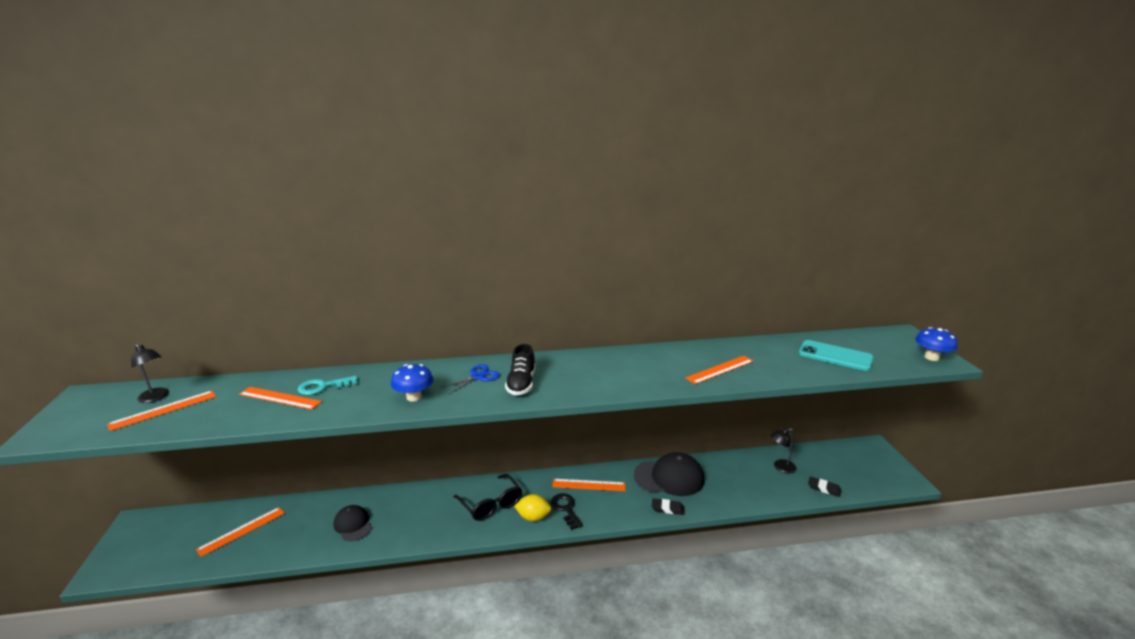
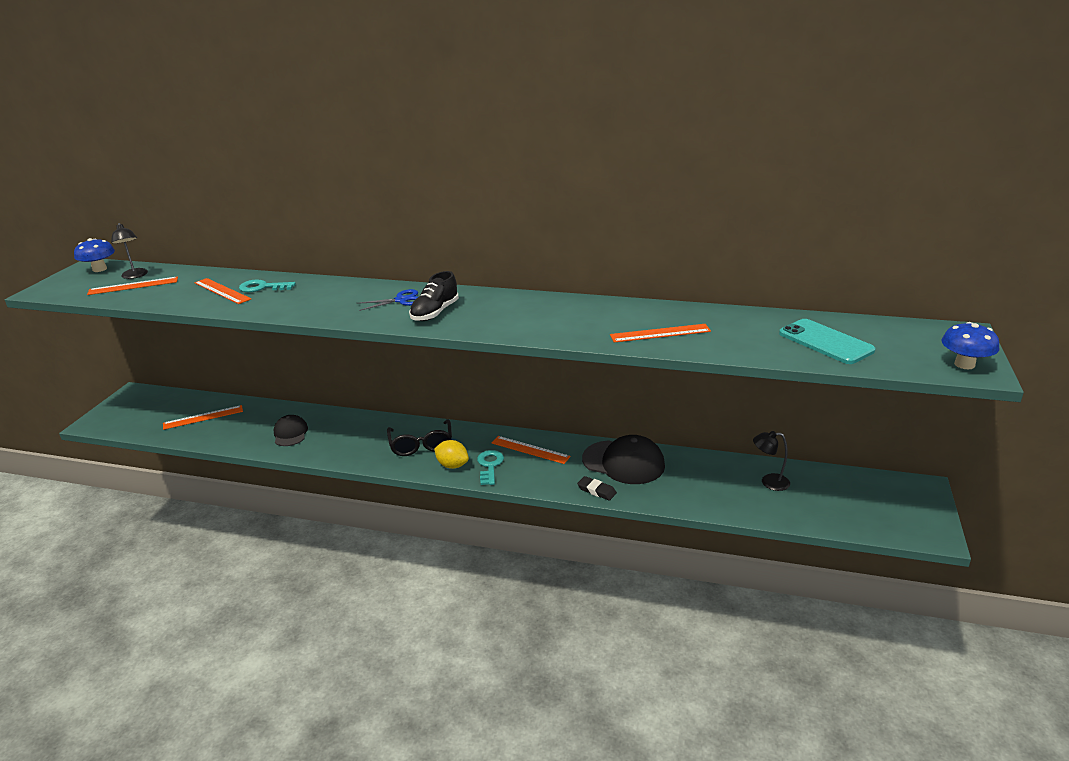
camera: 25 degrees right, 5 degrees up
(414, 397) = (328, 308): blue mushroom -> blue mushroom (99, 269)
(566, 509) = (490, 466): black key -> turquoise key
(824, 488) = (805, 515): black eraser -> none

